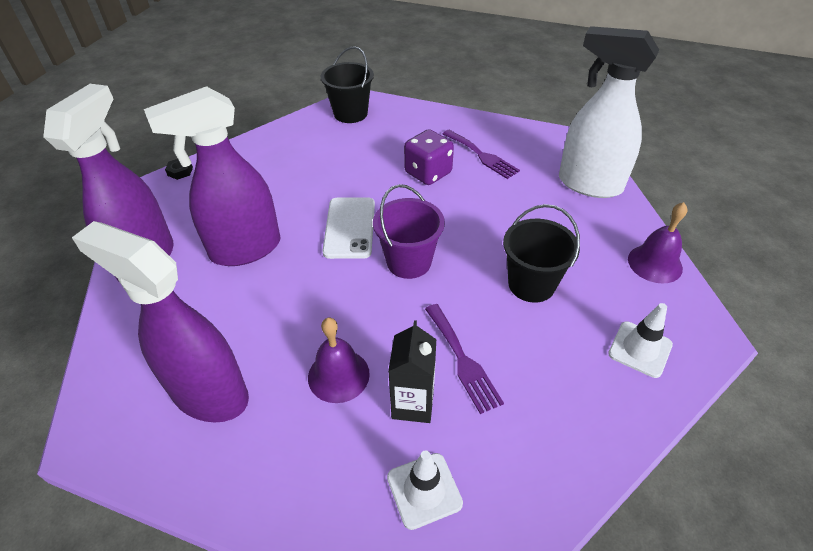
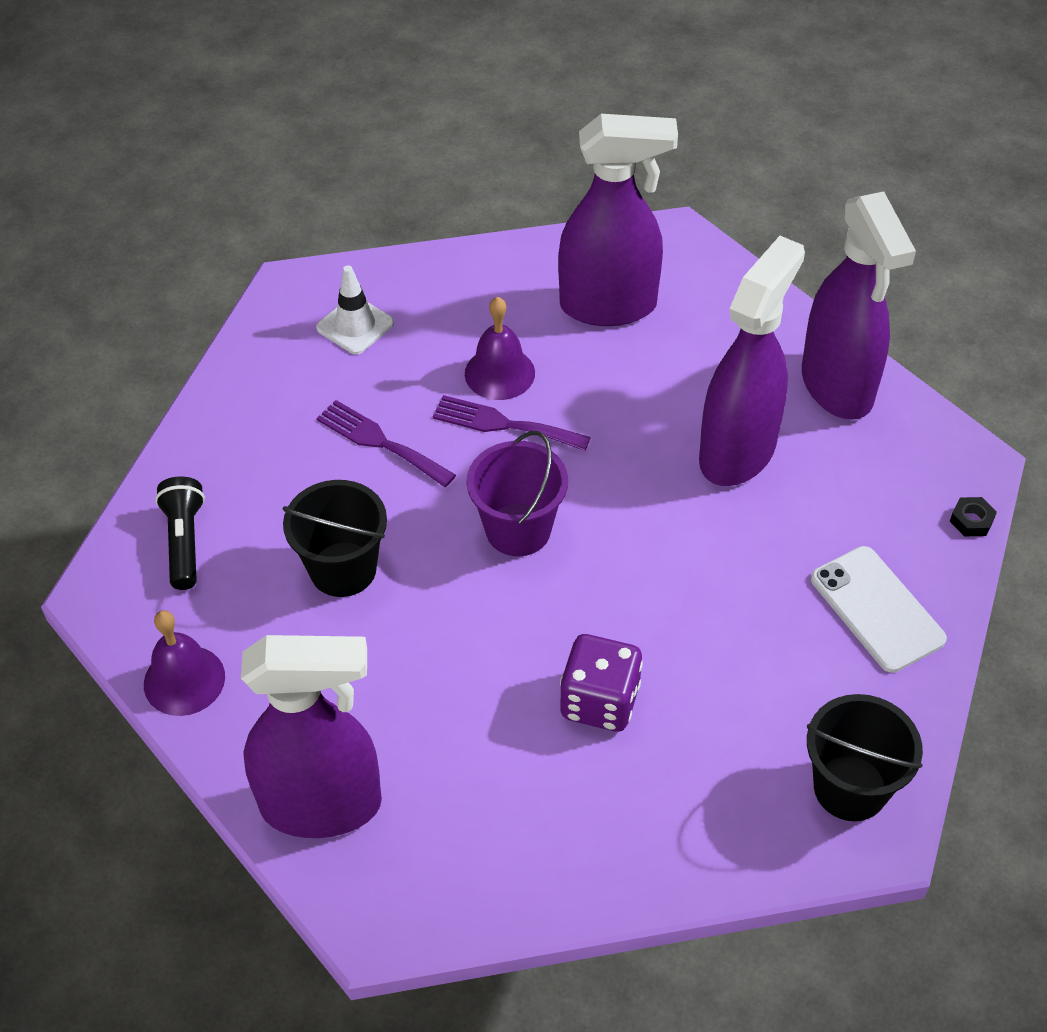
camera: 150 degrees right, 5 degrees up
(350, 228) = (635, 544): white phone -> white phone (876, 609)
(413, 404) = (407, 382): black carton -> none
(482, 155) = (536, 789): purple fork -> purple fork (503, 424)
(589, 184) = (323, 805): white spray bottle -> purple spray bottle
(640, 349) = (184, 541): white traffic cone -> black flashlight

